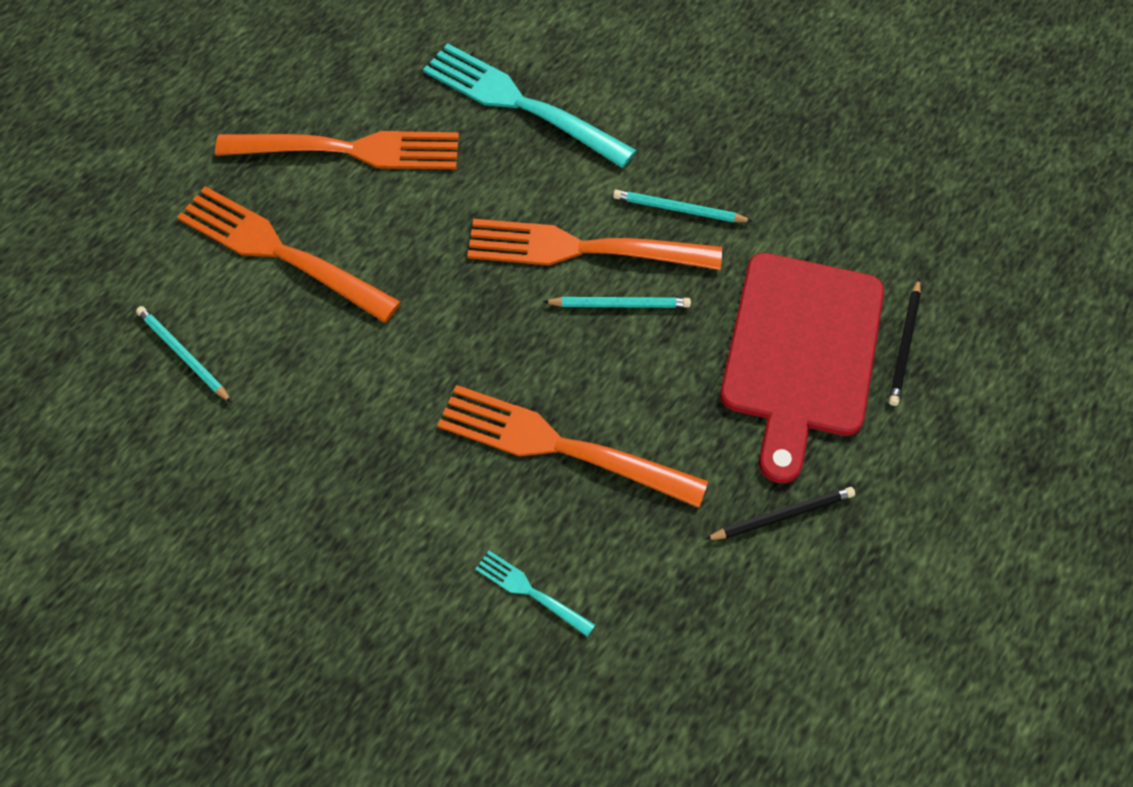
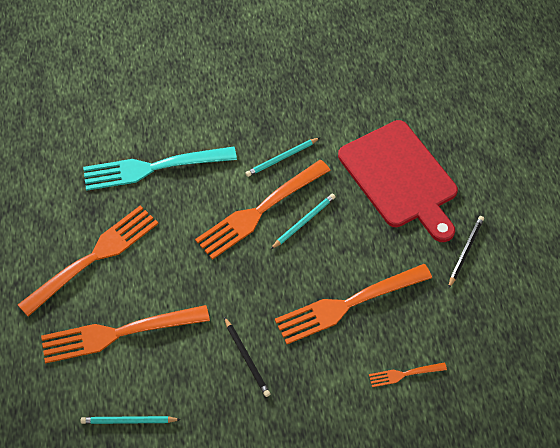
camera: 45 degrees left, 5 degrees down
(531, 592) = (404, 374): turquoise fork -> orange fork
(904, 345) = (436, 140): black pencil -> black pencil (247, 358)

